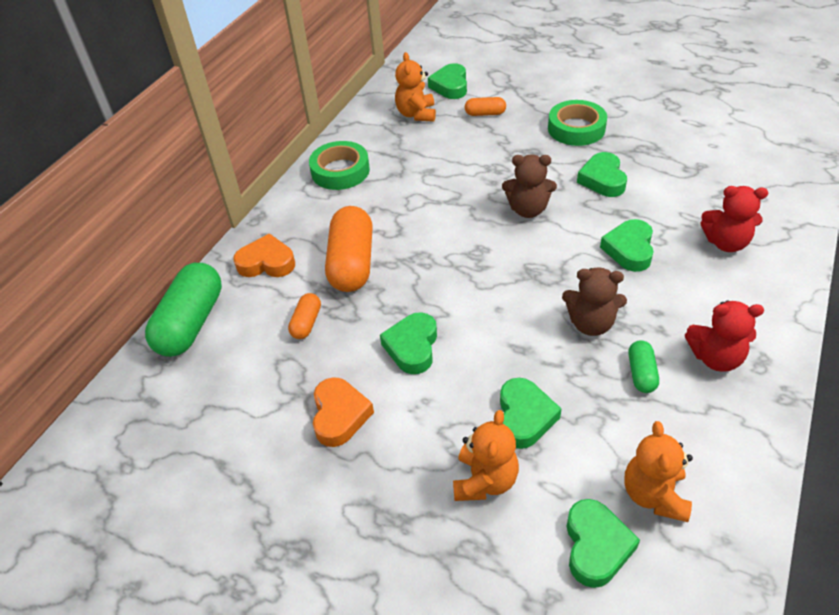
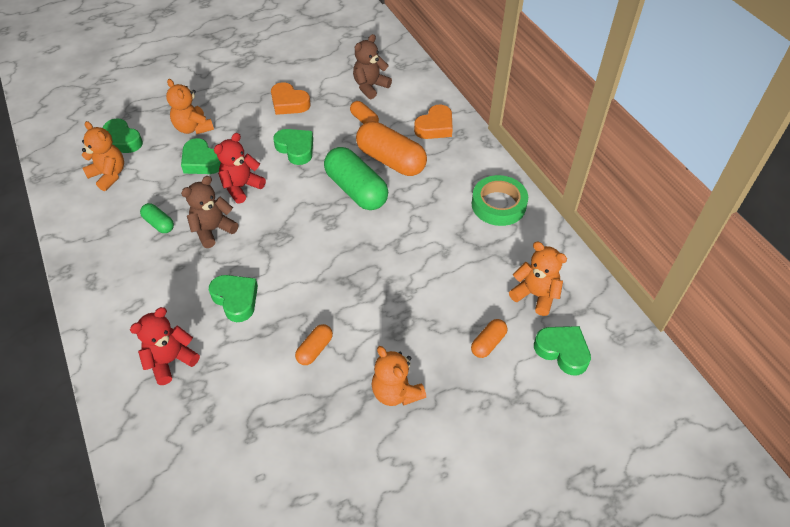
camera: 125 degrees right, 5 degrees up
(191, 323) = (417, 81): green capsule -> green capsule (356, 190)
(528, 209) = (337, 276): brown teddy bear -> brown teddy bear (370, 87)
(576, 128) = (396, 392): green tape -> orange teddy bear
(602, 179) = (315, 349): green heart -> orange capsule
(715, 358) = (121, 264): red teddy bear -> red teddy bear (241, 187)

